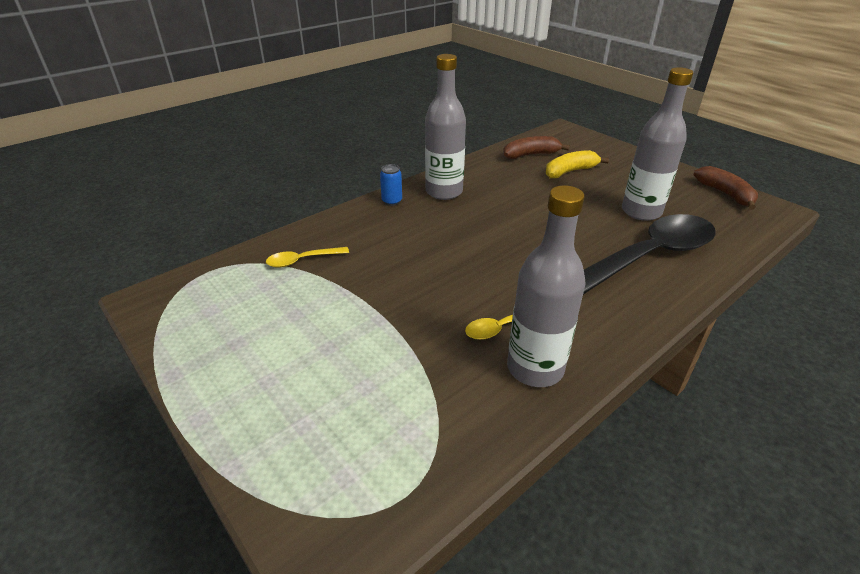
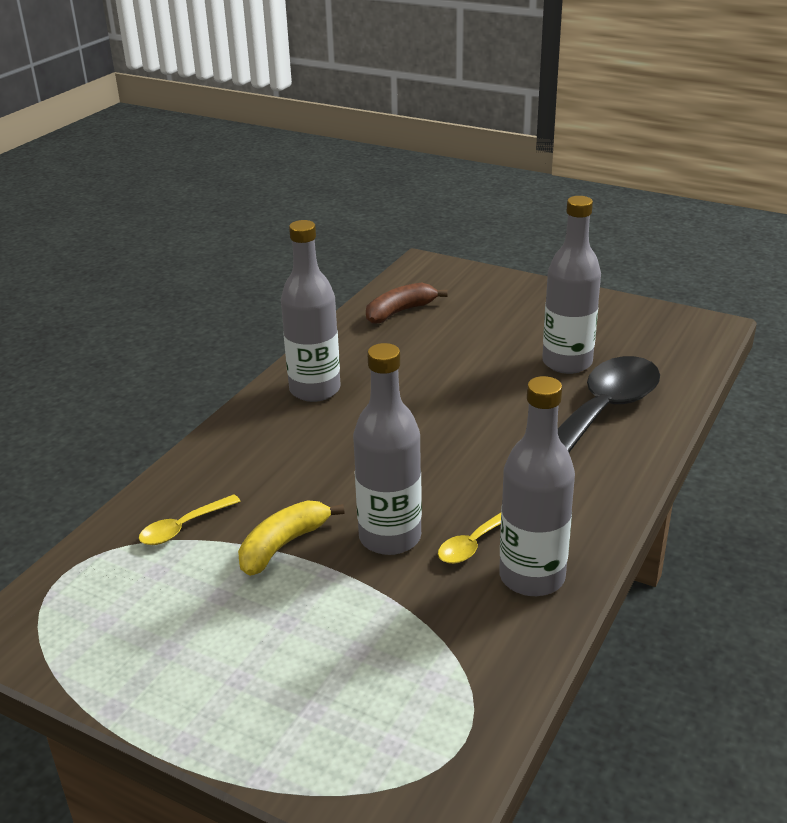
camera: 20 degrees left, 5 degrees down
(392, 201) = (253, 418): blue can -> none
(439, 305) = (390, 537): none -> grey bottle
(570, 171) = (460, 326): yellow banana -> yellow banana (283, 545)
(725, 194) = (651, 318): brown banana -> none

